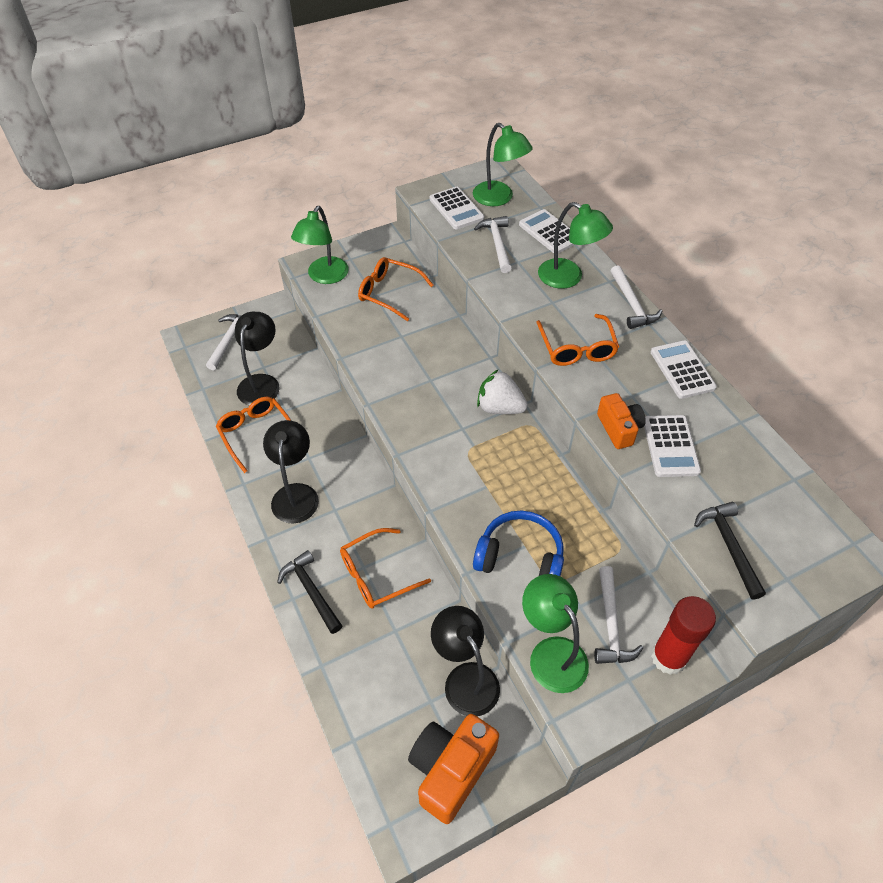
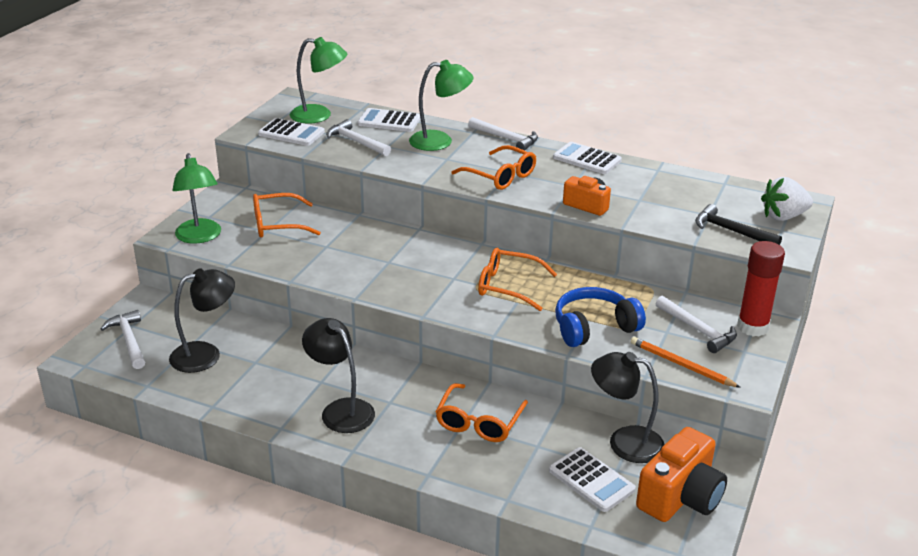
camera: 40 degrees left, 20 degrees down
(256, 434) = (248, 390): orange glasses -> orange glasses (508, 286)
(261, 383) = (206, 354): black lamp -> black lamp turned 90 degrees clockwise
(311, 591) = (438, 461): black hammer -> none
(451, 769) = (680, 497): orange camera -> orange camera turned 135 degrees counterclockwise
(500, 407) = (466, 254): white strawberry -> white strawberry (783, 216)
(551, 653) = (681, 365): green lamp -> orange pencil
(670, 446) = (632, 200): white calculator -> white calculator (591, 480)

